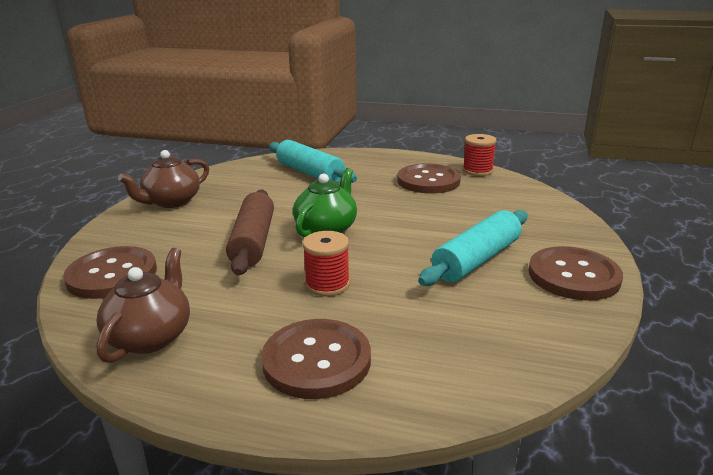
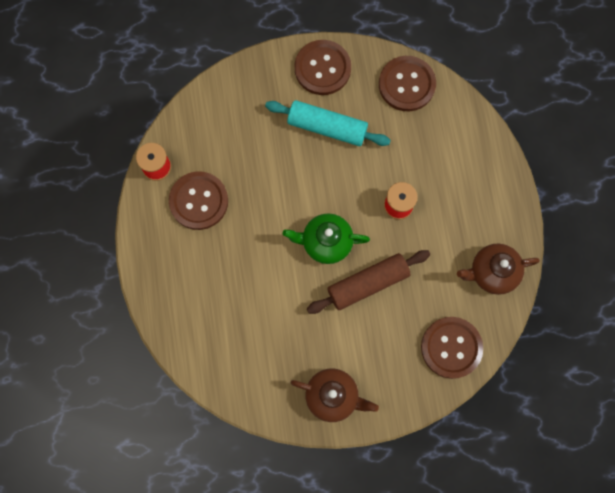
camera: 115 degrees left, 50 degrees up
(310, 173) = (221, 313): turquoise rolling pin -> none
(316, 360) = (468, 176): brown button -> brown button (406, 84)

